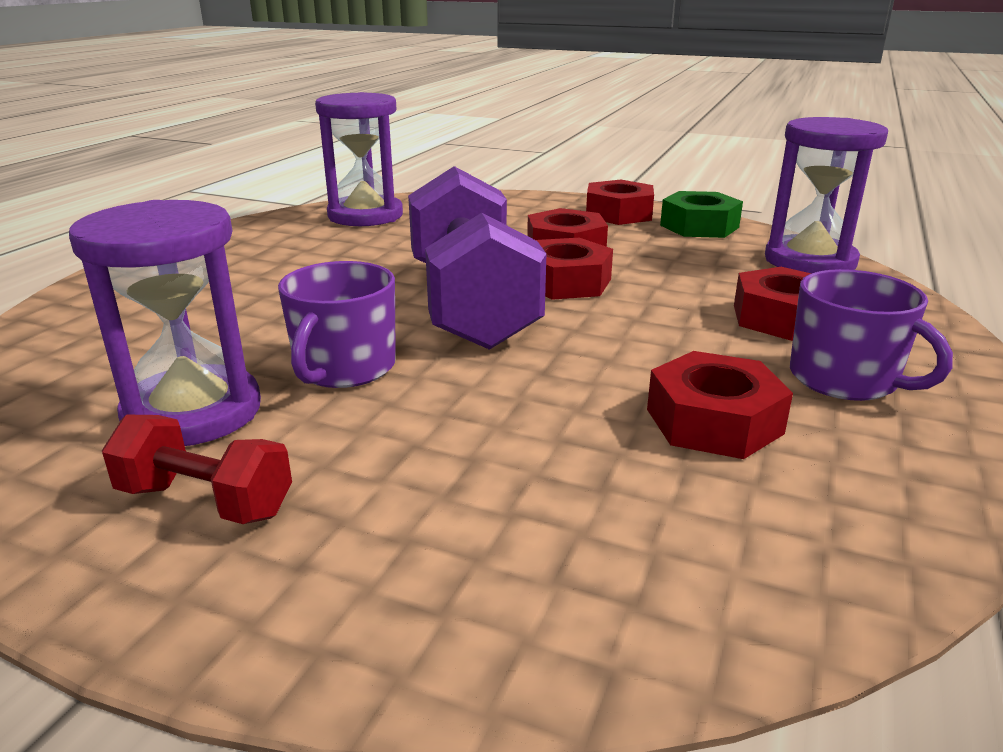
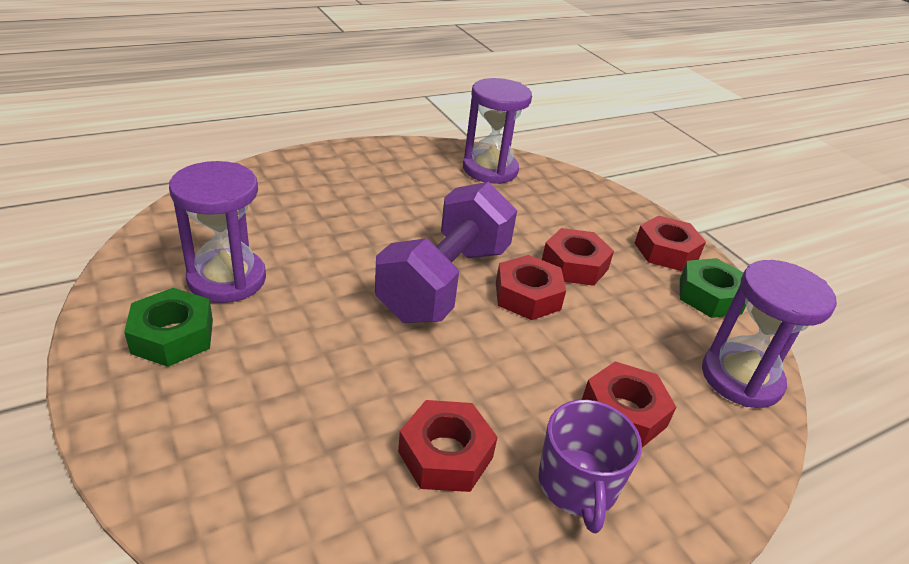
camera: 35 degrees right, 10 degrees up
(206, 501) = (173, 336): red dumbbell -> green nut
(344, 368) = (320, 291): purple mug -> none

